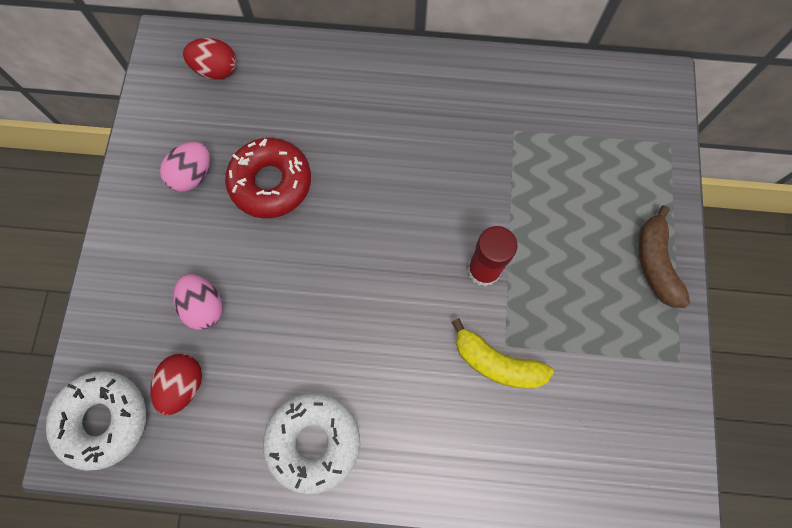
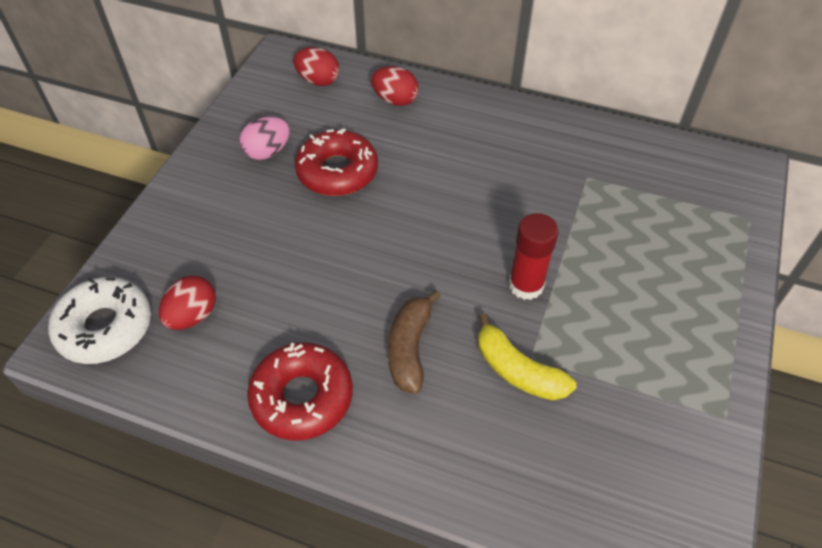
camera: 15 degrees right, 20 degrees down
(204, 306) = (238, 255): pink egg -> none
(303, 77) = (395, 100): none -> red egg
(313, 442) = (302, 397): white donut -> red donut
(655, 263) = (714, 319): brown banana -> brown banana (410, 348)

